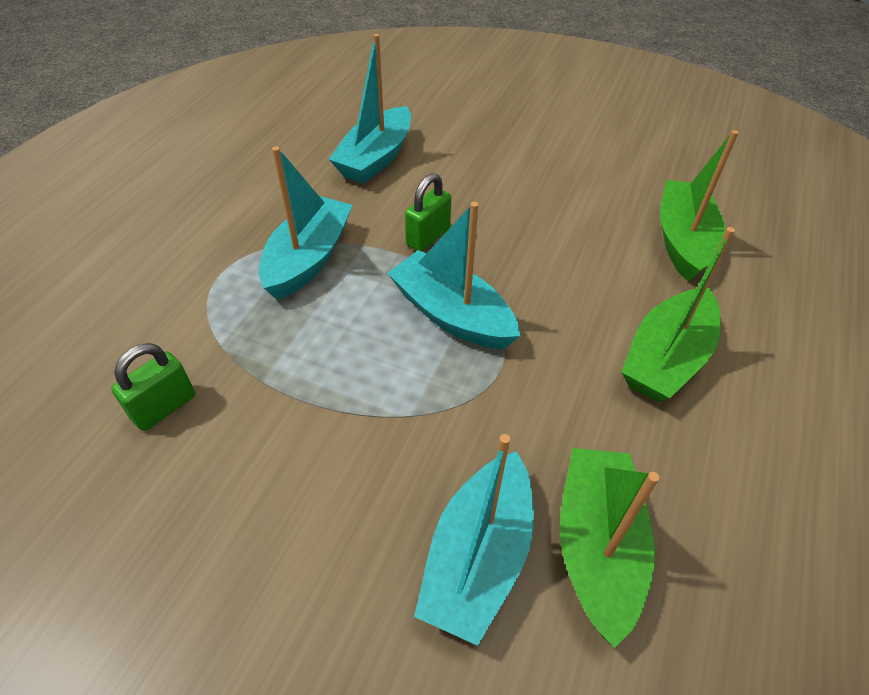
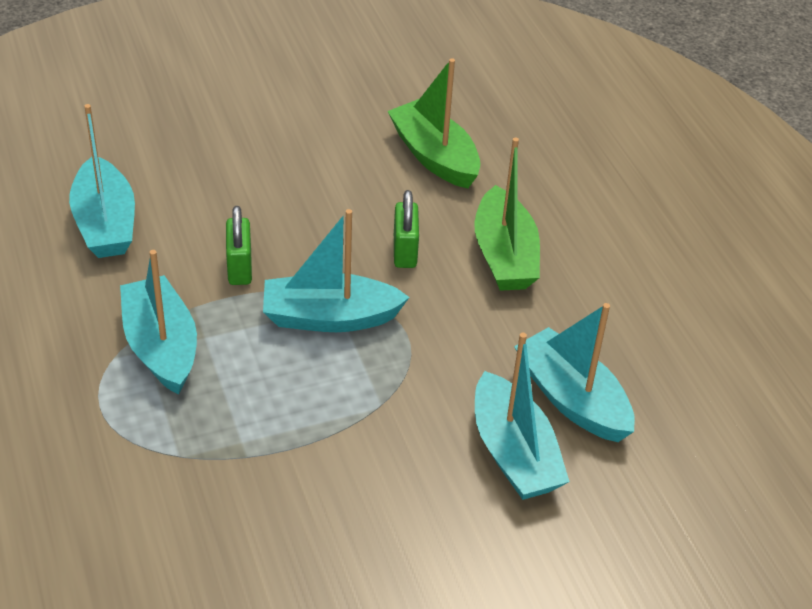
camera: 45 degrees left, 5 degrees down
(164, 407) = (195, 524): green padlock -> green padlock (405, 251)
(597, 546) = (572, 398): green boat -> turquoise boat

